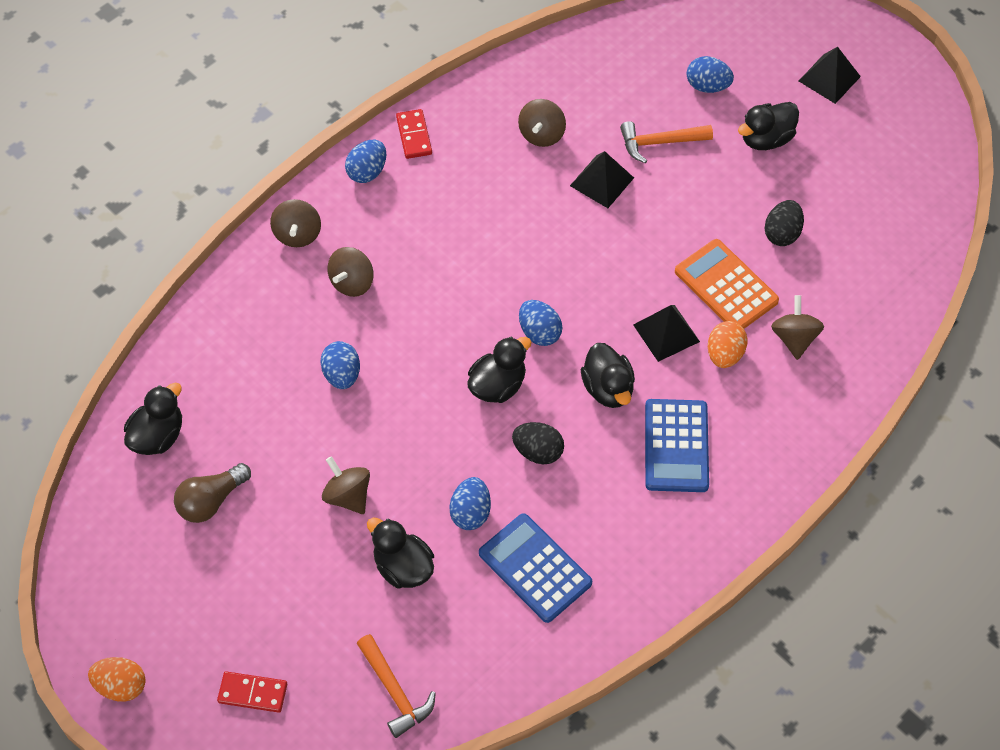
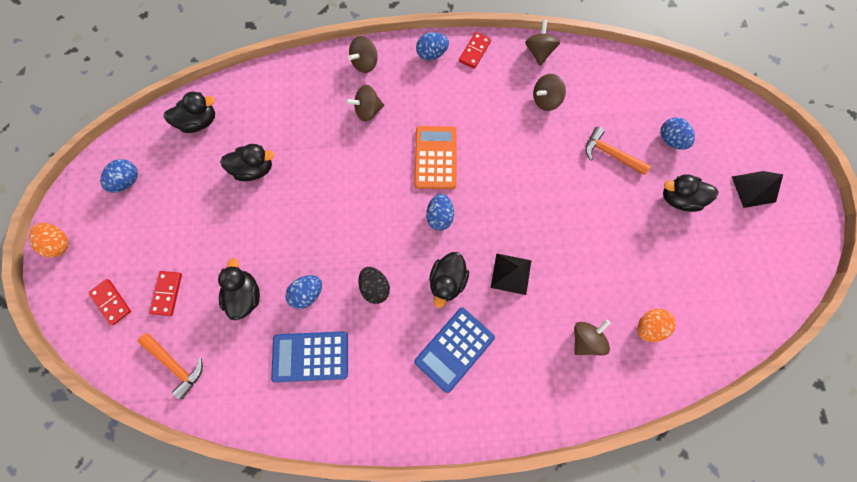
camera: 40 degrees right, 15 degrees up
(211, 501) = (191, 177): brown light bulb -> none
(310, 634) = (167, 293): none -> red domino
(342, 375) = (316, 159): blue egg -> blue egg (128, 181)
(348, 495) = (256, 230): brown spinning top -> brown spinning top (539, 52)
(395, 692) = (176, 365): orange hammer -> orange hammer turned 60 degrees counterclockwise
(497, 385) = (389, 230): black duck -> black duck (255, 169)
(535, 568) = (310, 356): blue calculator -> blue calculator turned 90 degrees counterclockwise
(602, 181) = (555, 153): black pyramid -> none
(724, 354) = (533, 315): orange egg -> orange egg (648, 326)
(726, 286) = (572, 272): orange calculator -> orange calculator (435, 158)
(782, 233) = (636, 265): black egg -> none

